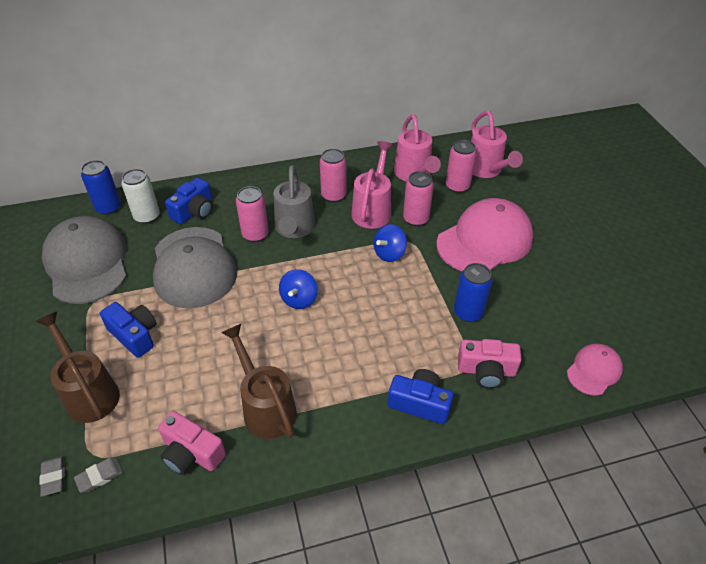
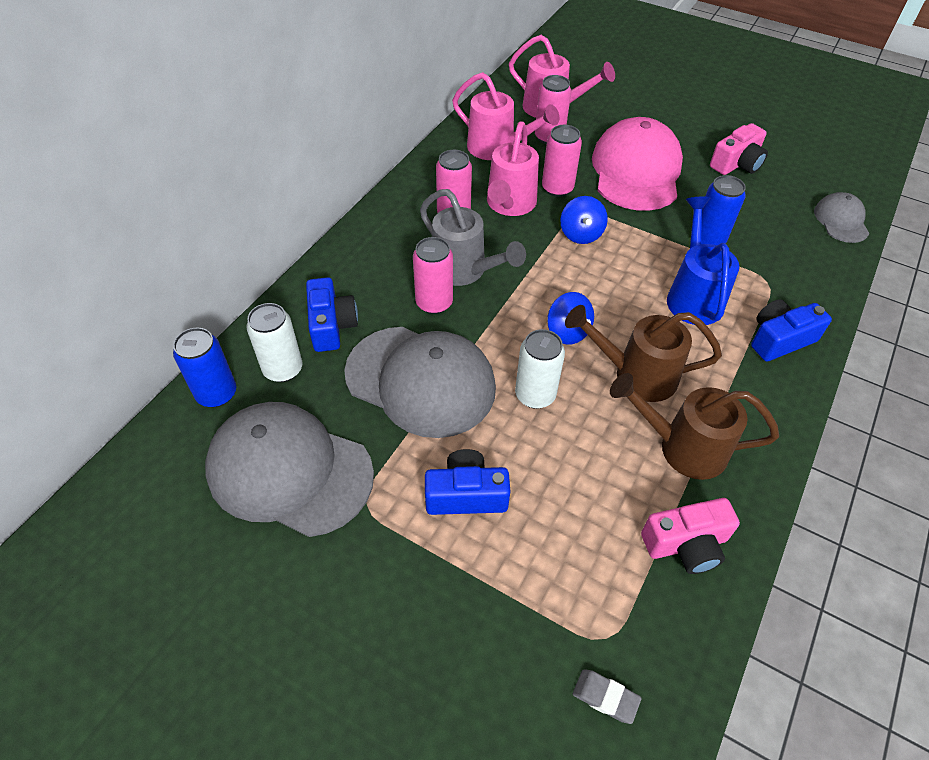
camera: 45 degrees left, 5 degrees up
(89, 393) = (510, 589): brown watering can -> brown watering can (636, 375)
(100, 476) = (644, 648): grey eraser -> none
(234, 317) = (535, 395): none -> white can
(372, 210) = (509, 204): pink watering can -> pink watering can turned 135 degrees counterclockwise
(403, 336) = (693, 296): none -> blue watering can
(486, 371) = (783, 276): pink camera -> pink camera (737, 164)
(594, 370) = (841, 221): pink cap -> grey cap

